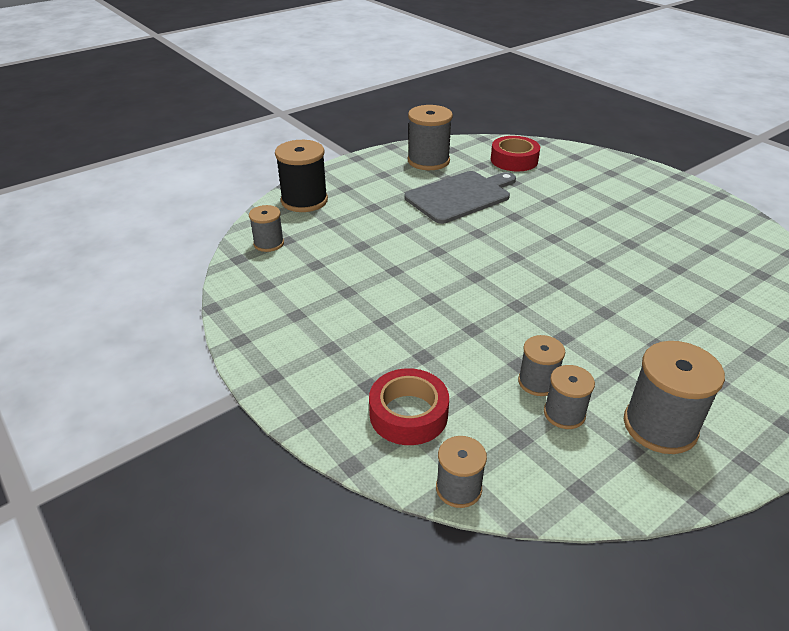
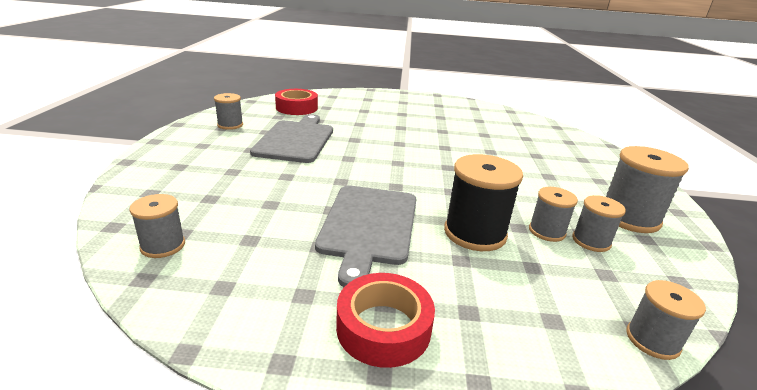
camera: 50 degrees left, 10 degrees down
(304, 200) = (148, 191): black spool -> black spool (475, 233)
(400, 296) = (368, 226): none -> grey cutting board
(408, 414) = (532, 312): red tape -> red tape (383, 328)
(428, 161) = (230, 125): grey spool -> grey spool, size x0.59

